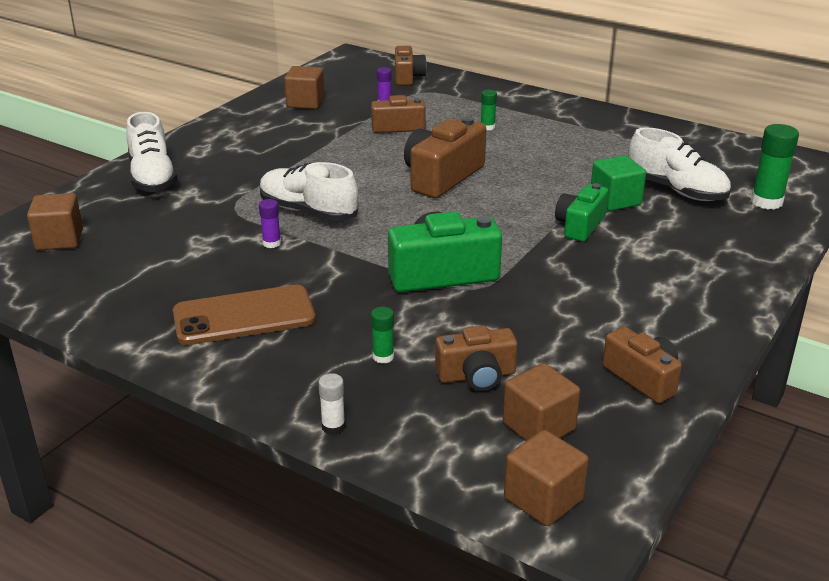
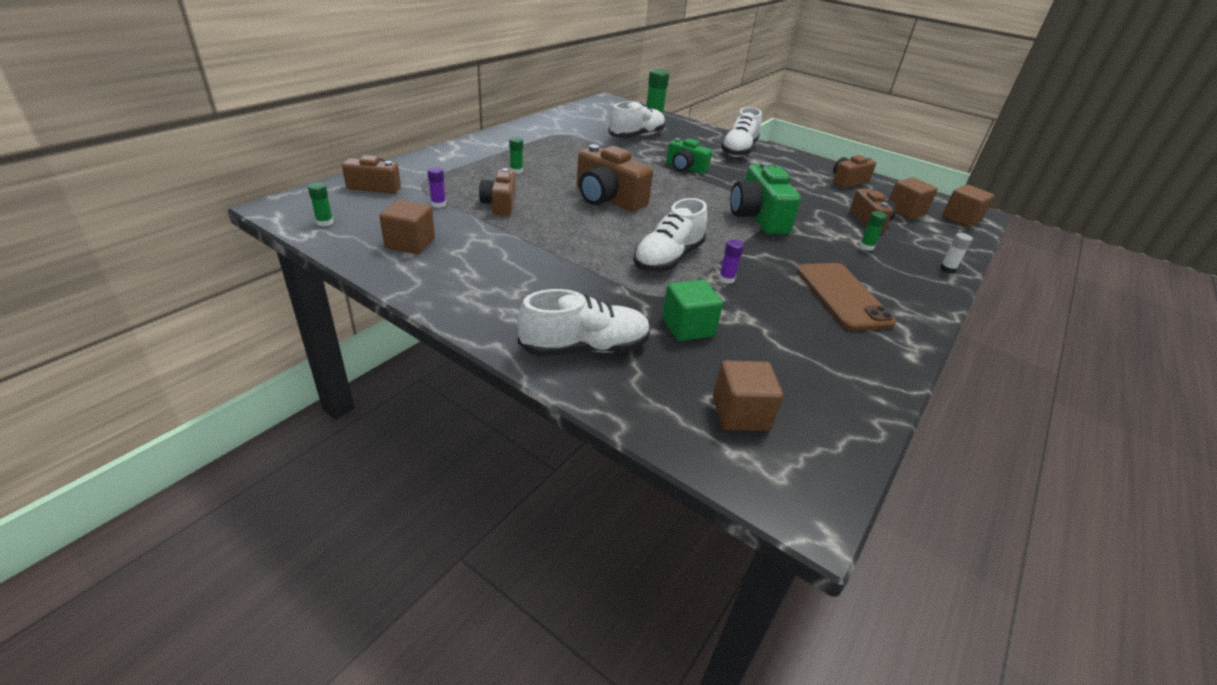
camera: 90 degrees left, 5 degrees up
(331, 72) = (325, 222): none -> green glue stick
(615, 200) = (650, 153): green cube -> green cube (687, 327)
(700, 273) = (738, 150): none -> white shoe

